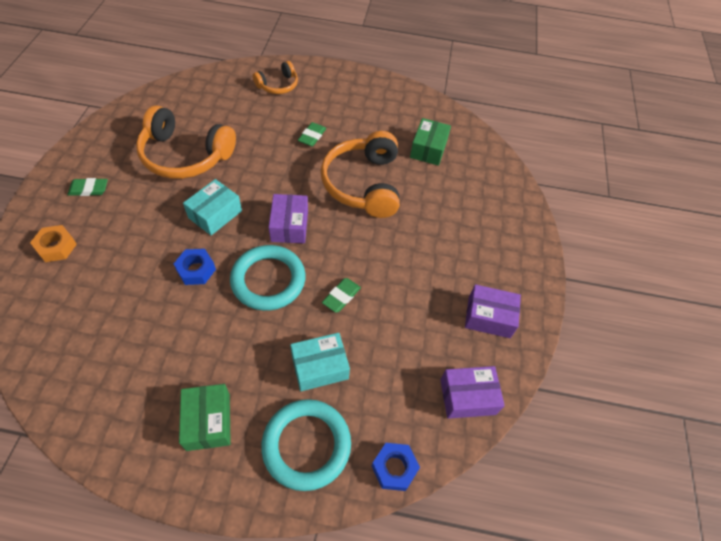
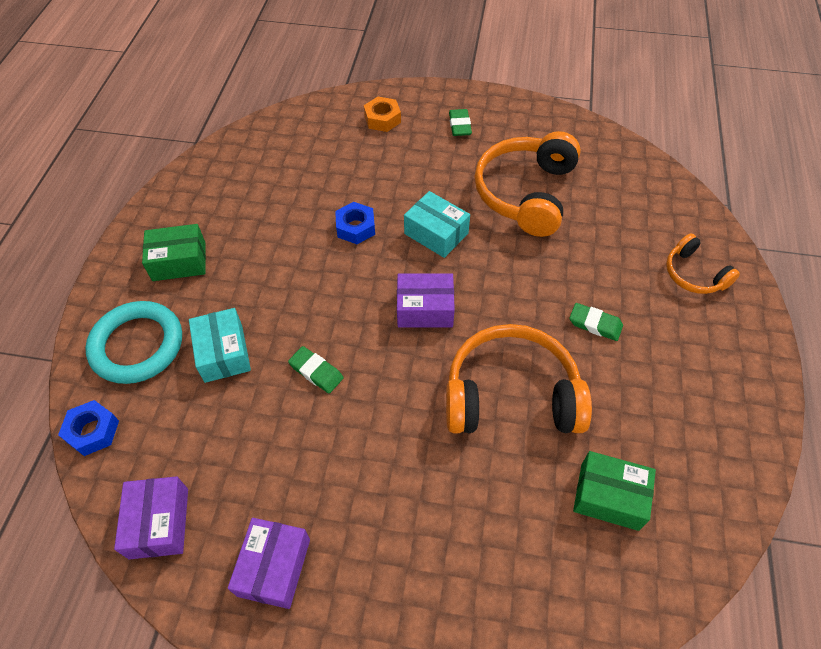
camera: 95 degrees right, 0 degrees up
(268, 280) = (341, 294): turquoise ring -> none

